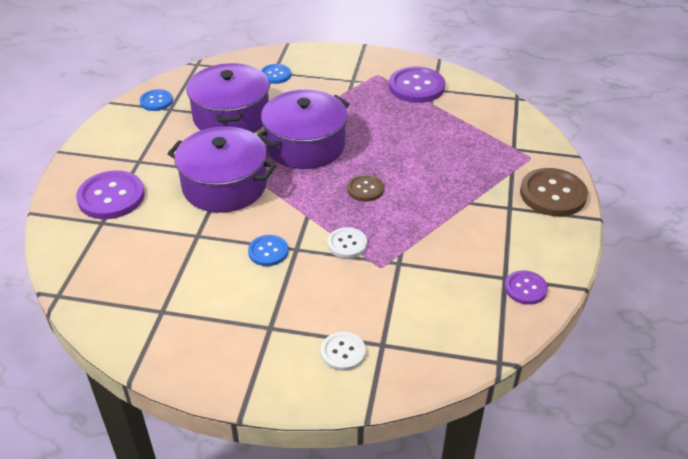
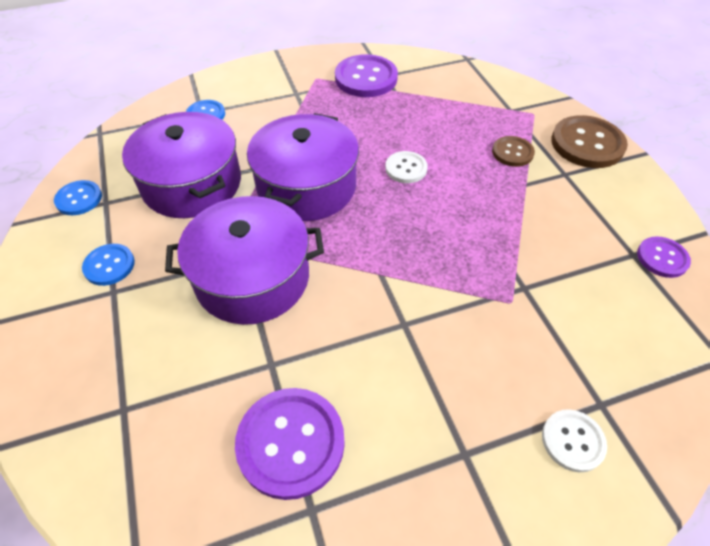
camera: 30 degrees left, 10 degrees up
(111, 197) = (110, 362): purple button -> purple button (291, 443)
(268, 251) = (375, 344): blue button -> blue button (109, 265)
(347, 244) = (453, 290): white button -> white button (406, 168)
(365, 189) = (414, 213): brown button -> brown button (512, 152)

